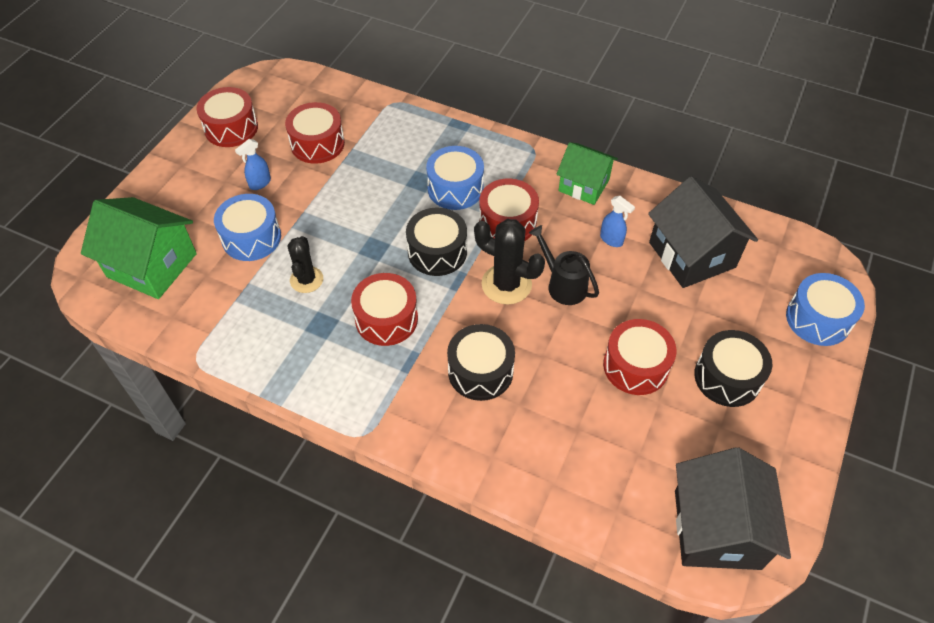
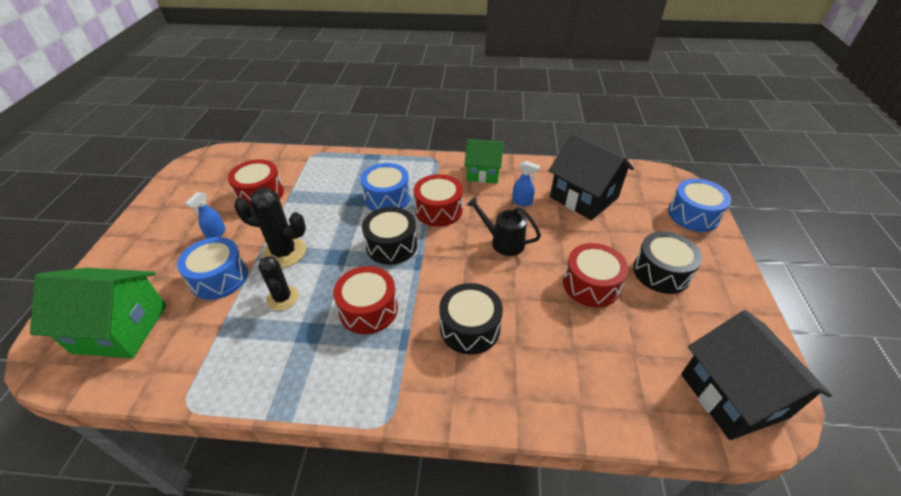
camera: 20 degrees left, 10 degrees down
(231, 128) = (179, 200): red drum -> none
(506, 284) = (459, 254): black cactus -> black cactus (284, 252)

